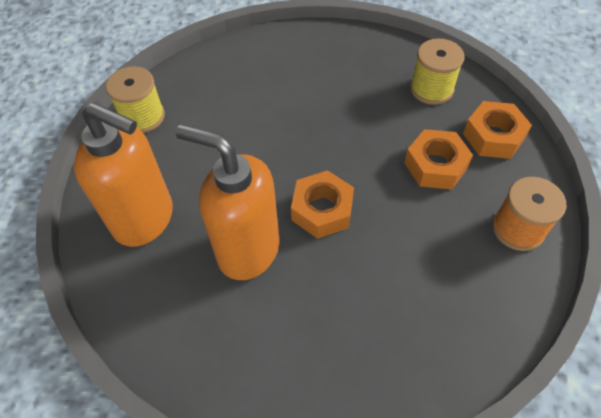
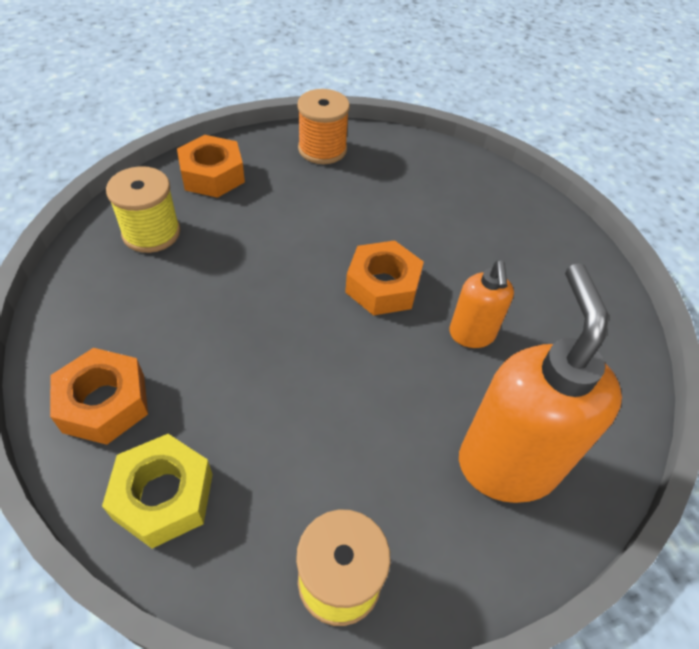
camera: 120 degrees left, 5 degrees down
(229, 64) = (163, 496): none -> yellow nut
(247, 250) = (471, 335): orange soap dispenser -> orange soap dispenser, size x0.54
(435, 165) = (274, 210): orange nut -> orange nut (104, 403)

